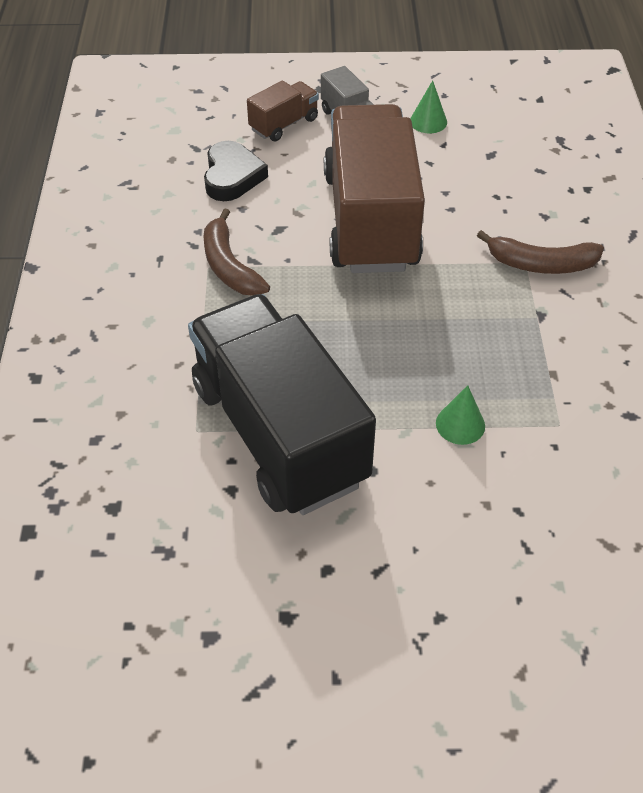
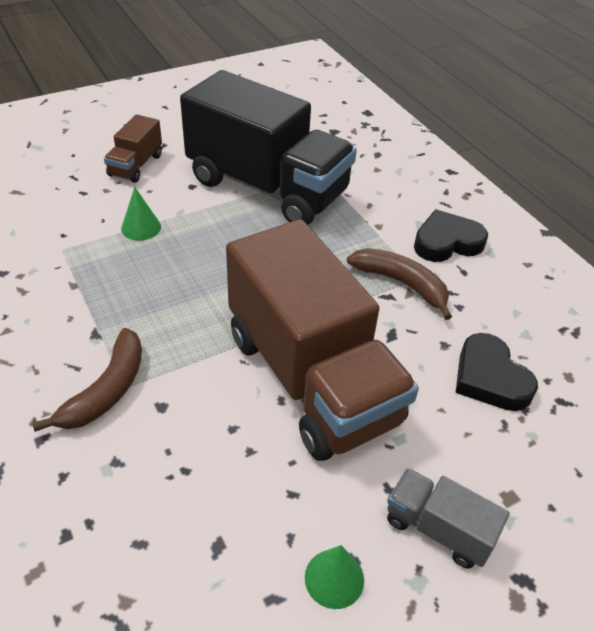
camera: 150 degrees right, 5 degrees down
(143, 291) = (447, 242): none -> black heart
(284, 124) = (508, 482): brown truck -> brown truck (136, 165)
(541, 264) = (106, 390): brown banana -> brown banana turned 135 degrees clockwise

